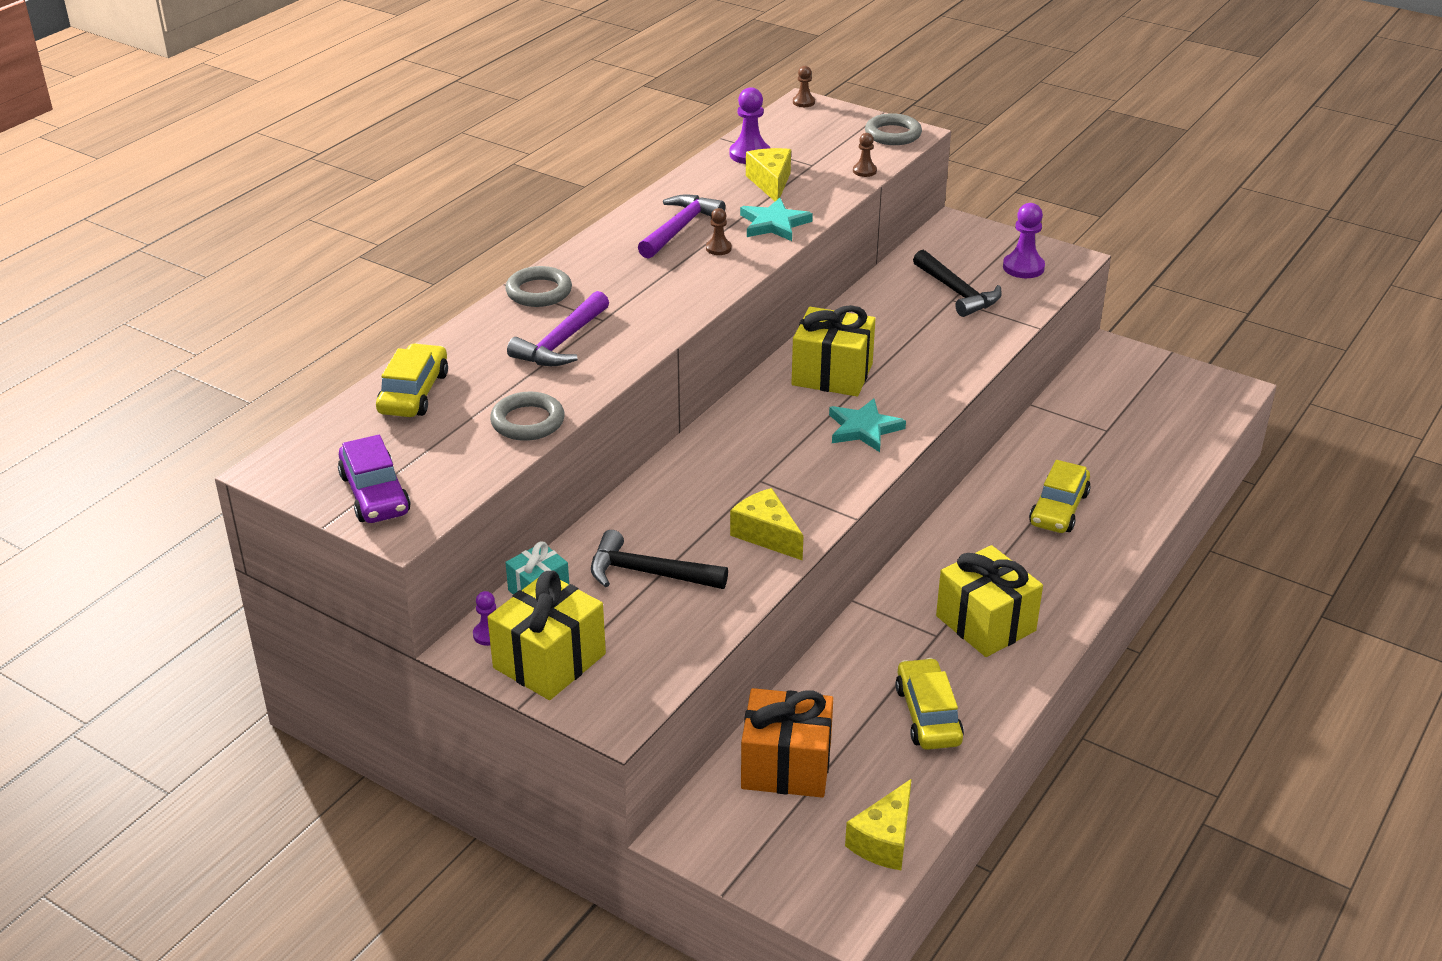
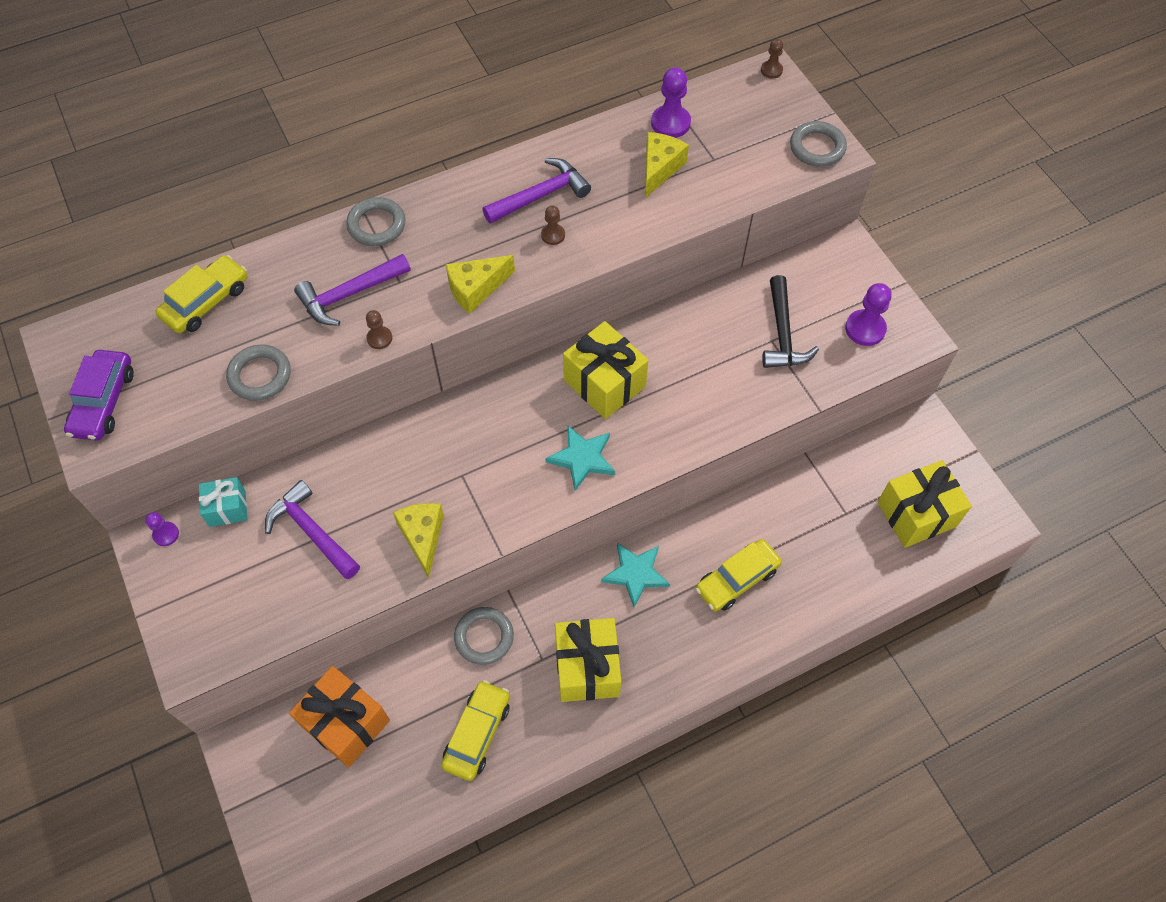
camera: 30 degrees right, 25 degrees up
(549, 661) = (186, 583): yellow gift -> yellow gift (916, 514)
(648, 573) = (312, 531): black hammer -> purple hammer
(774, 224) = (622, 224): turquoise star -> turquoise star (636, 574)
(864, 171) = (752, 187): brown pawn -> brown pawn (379, 338)
(864, 643) = (484, 637): none -> grey ring
(884, 840) = (360, 831): yellow cheese -> yellow cheese (476, 289)

